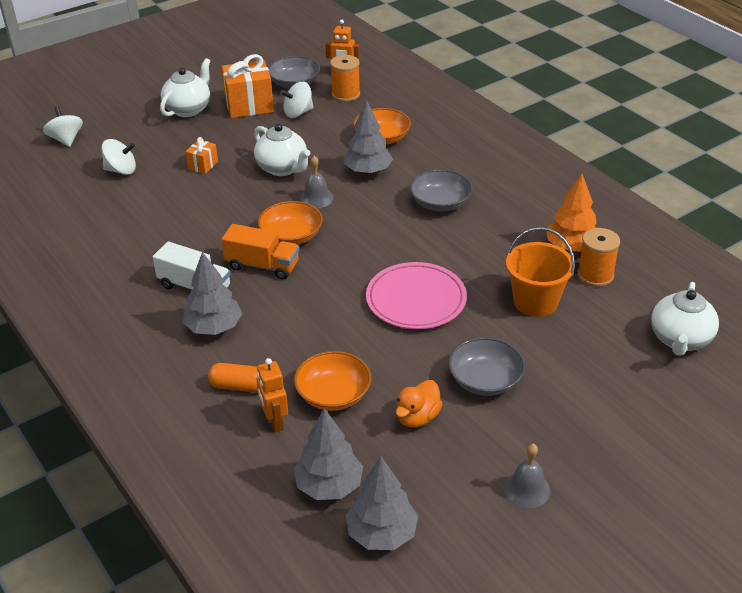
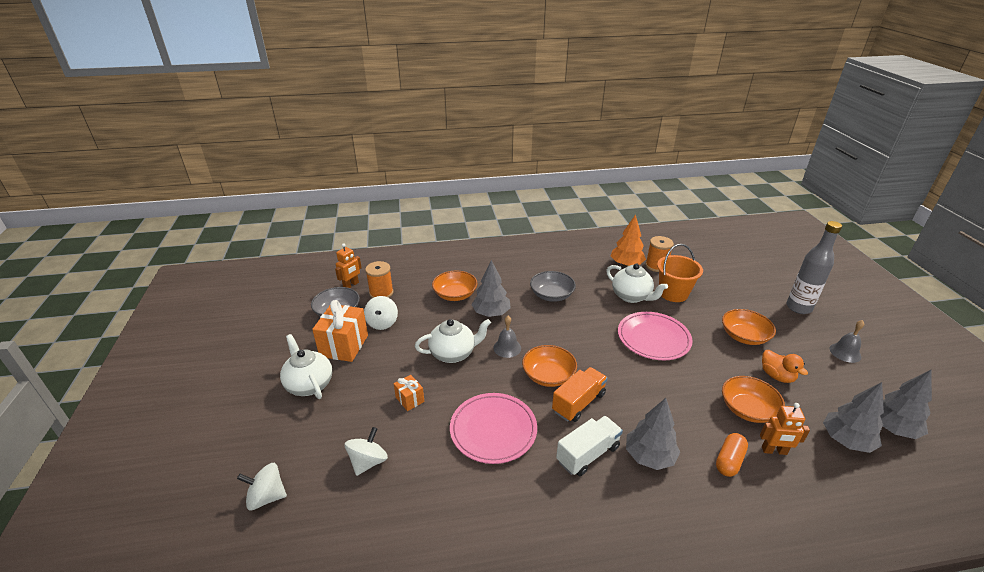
camera: 65 degrees left, 5 degrees down
(193, 223) = (493, 430): none -> pink plate
(485, 380) = (744, 336): grey bowl -> orange bowl
(612, 435) = (798, 308): none -> grey bottle
(680, 340) = (722, 260): white teapot -> white teapot (631, 296)

